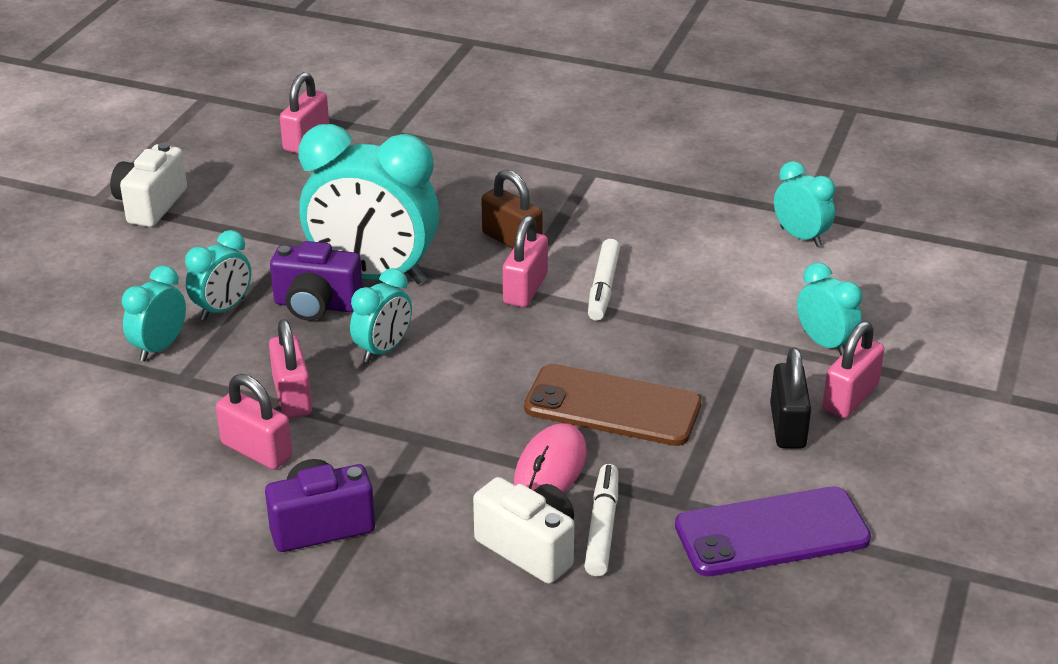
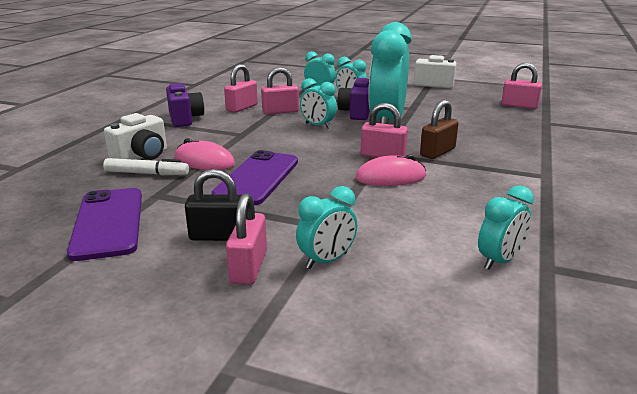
camera: 90 degrees right, 10 degrees down
(603, 287) = (390, 177): white marker -> pink mouse
(612, 406) = (257, 178): brown phone -> purple phone
(850, 397) = (249, 267): pink padlock -> pink padlock turned 60 degrees clockwise

